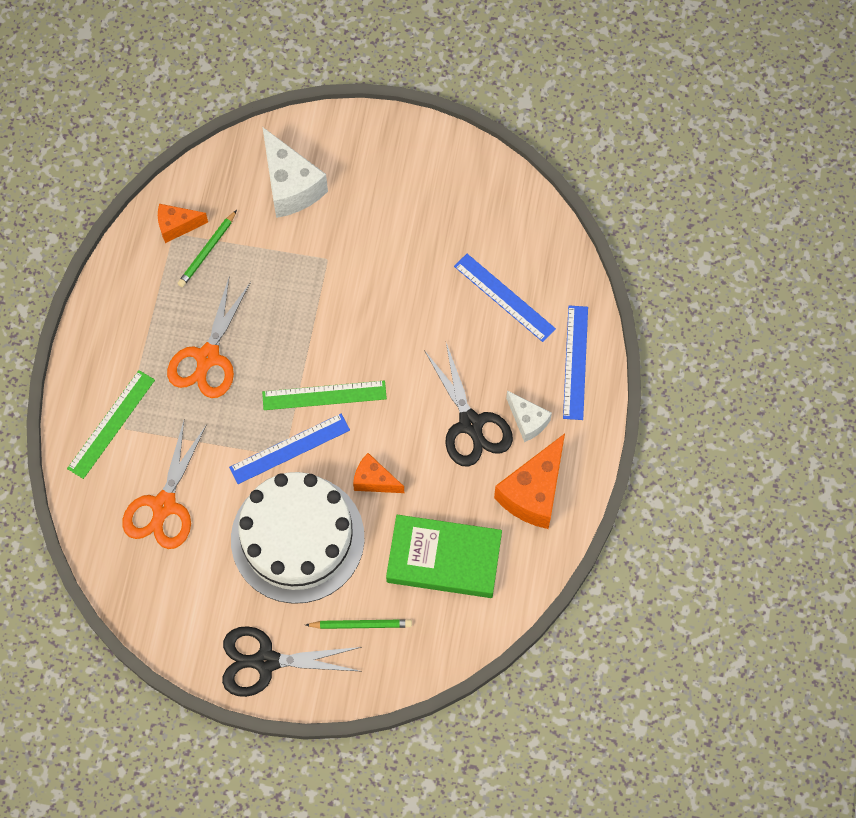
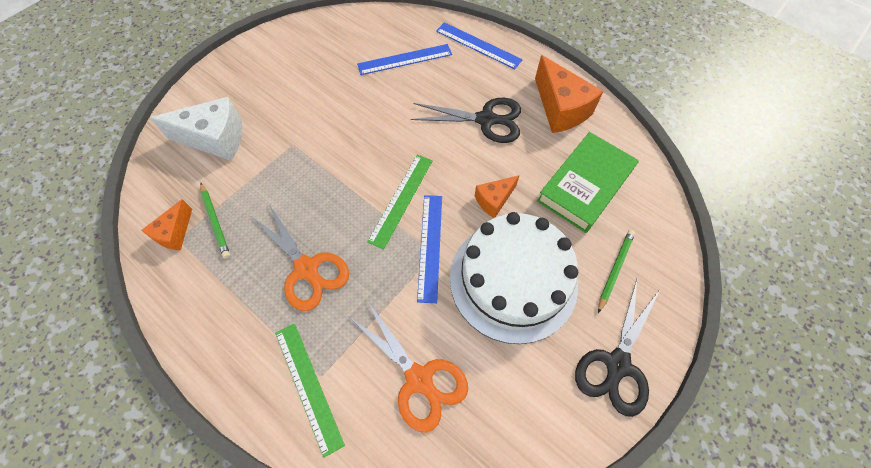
camera: 60 degrees left, 5 degrees down
(527, 421) = (504, 88): white cheese -> none

